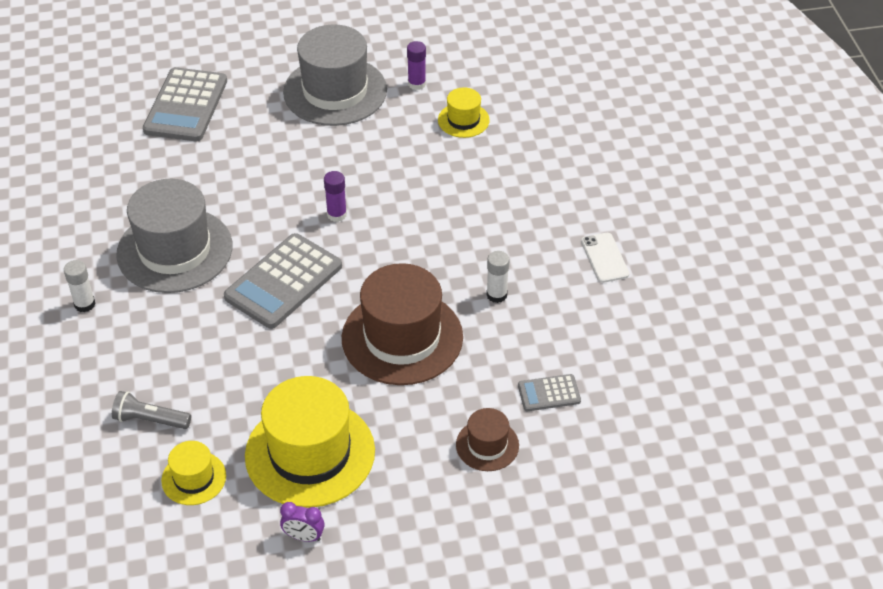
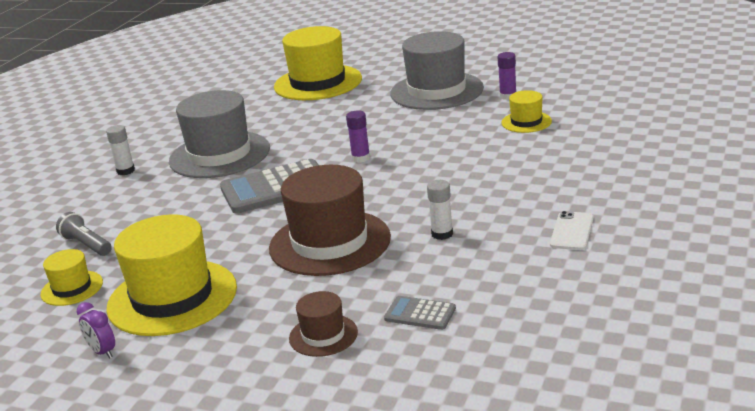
camera: 35 degrees right, 20 degrees down
(186, 106) = (318, 83): grey calculator -> yellow hat

